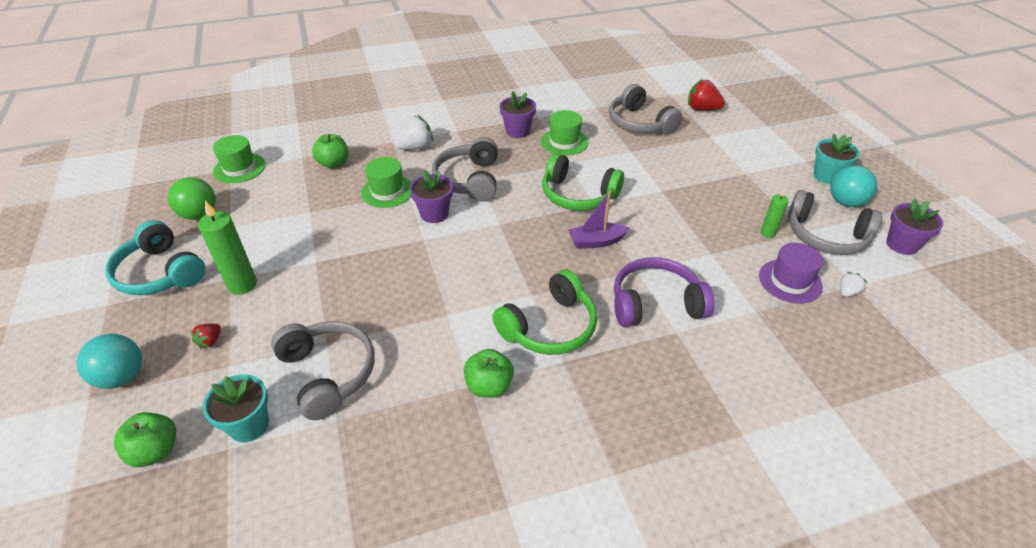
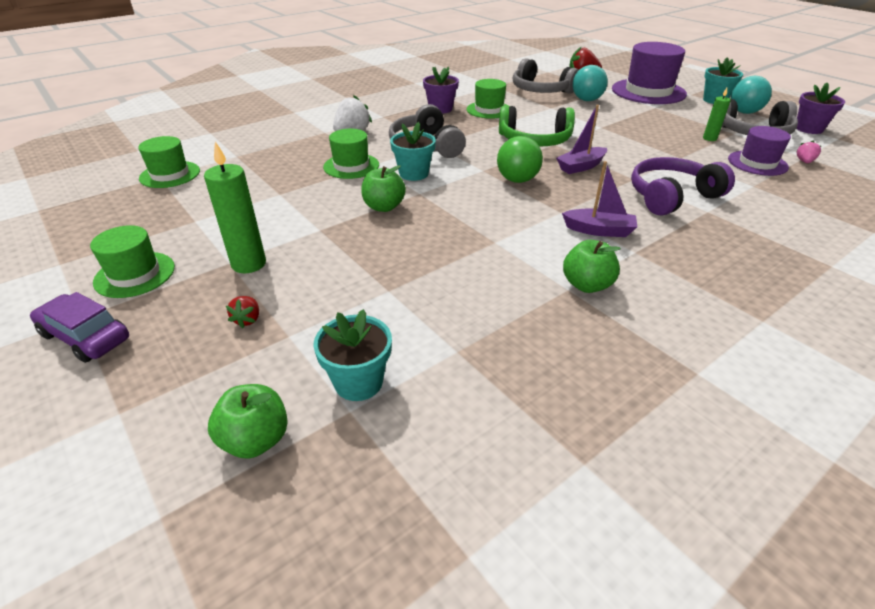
camera: 20 degrees left, 5 degrees down
(101, 324) = (86, 336): none -> purple car
(122, 377) = (153, 380): turquoise ball -> turquoise ball (587, 100)
(160, 273) = (135, 274): turquoise headphones -> green hat
(199, 215) = (149, 218): green ball -> green ball (517, 180)
(328, 373) = (412, 314): grey headphones -> none
(334, 163) = (276, 155): green apple -> green apple (384, 207)
(434, 214) = (414, 174): purple flower pot -> turquoise flower pot
(549, 327) = (599, 230): green headphones -> purple boat
(759, 147) = (648, 91): none -> purple hat
(847, 292) = (804, 162): white strawberry -> pink strawberry

